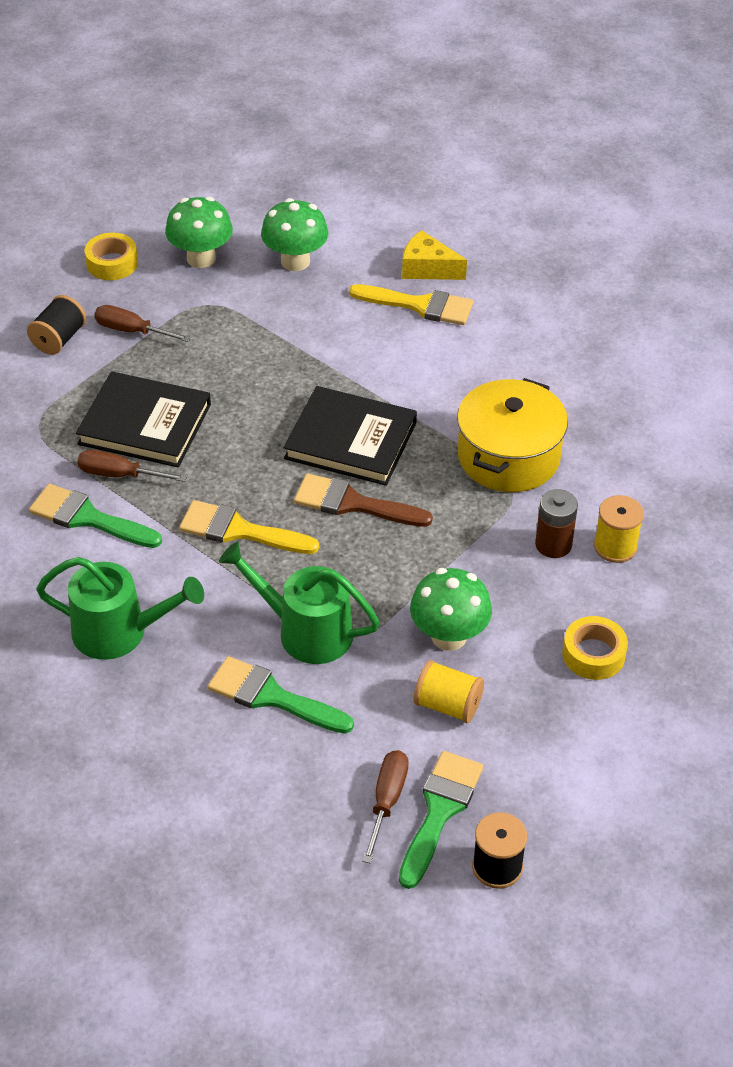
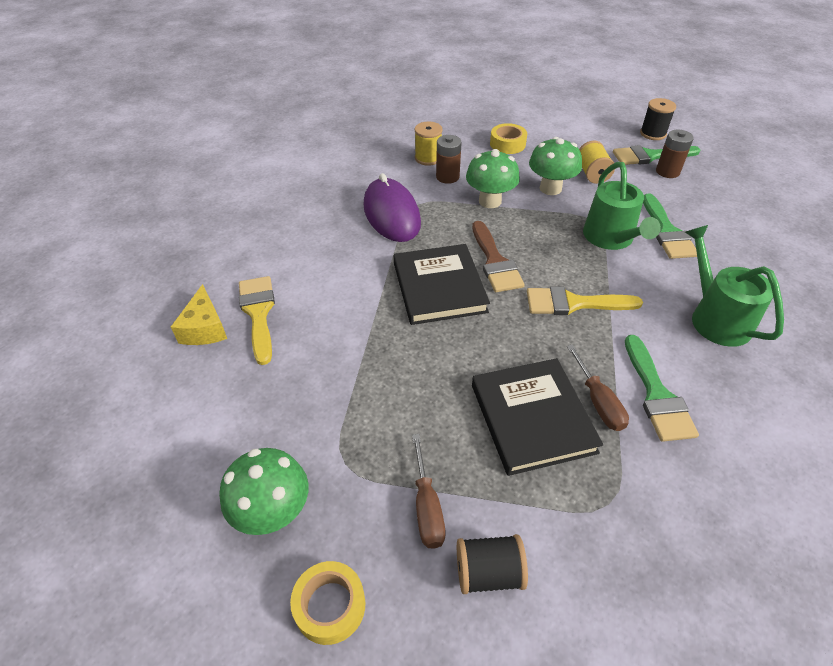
camera: 120 degrees left, 0 degrees up
(239, 530) = (573, 303): yellow brush -> yellow brush turned 105 degrees clockwise
(295, 261) = (239, 425): green mushroom -> green mushroom (490, 201)
(386, 801) = (667, 172): brown screwdriver -> brown battery
(508, 456) = (391, 214): yellow pot -> purple mouse

